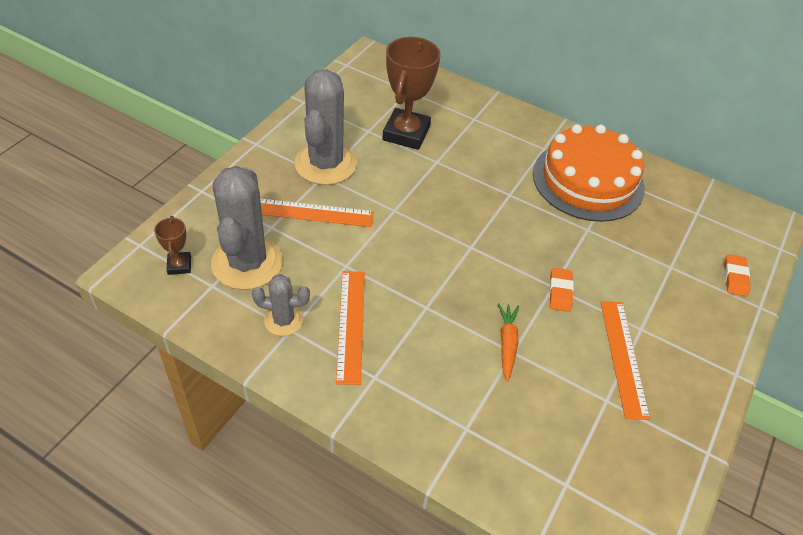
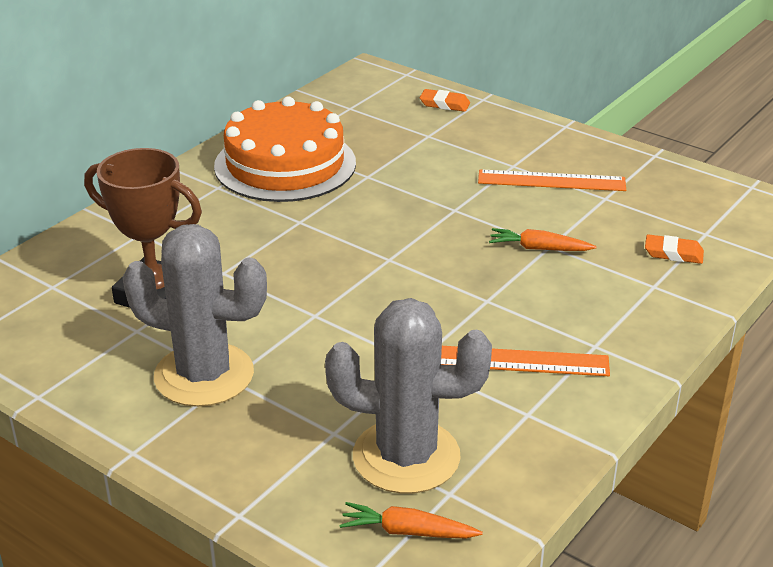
camera: 80 degrees left, 15 degrees down
(179, 265) = (408, 531): brown trophy -> orange carrot
(283, 320) = (513, 420): grey cactus -> none
(312, 212) = (309, 390): orange ruler -> none
(560, 292) = (463, 206): orange eraser -> orange eraser (673, 253)

